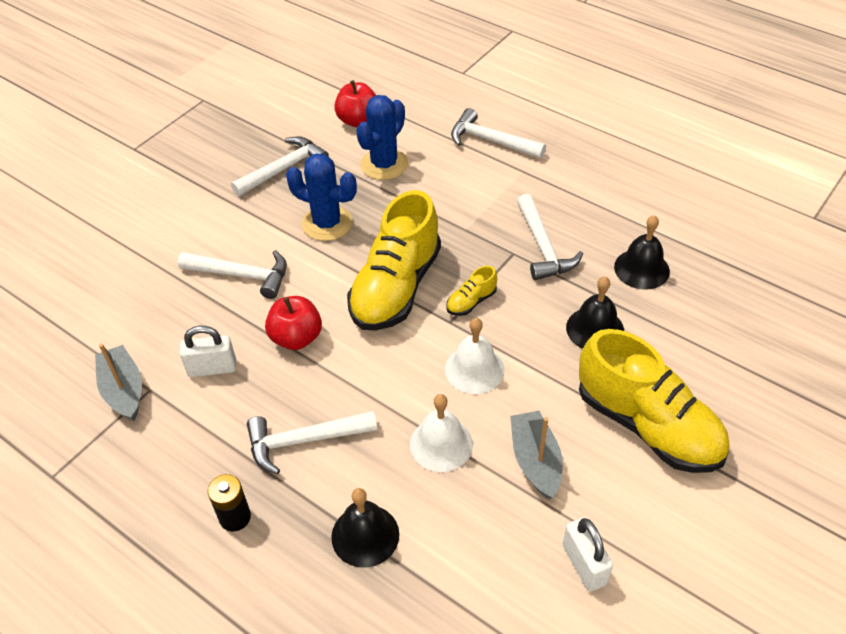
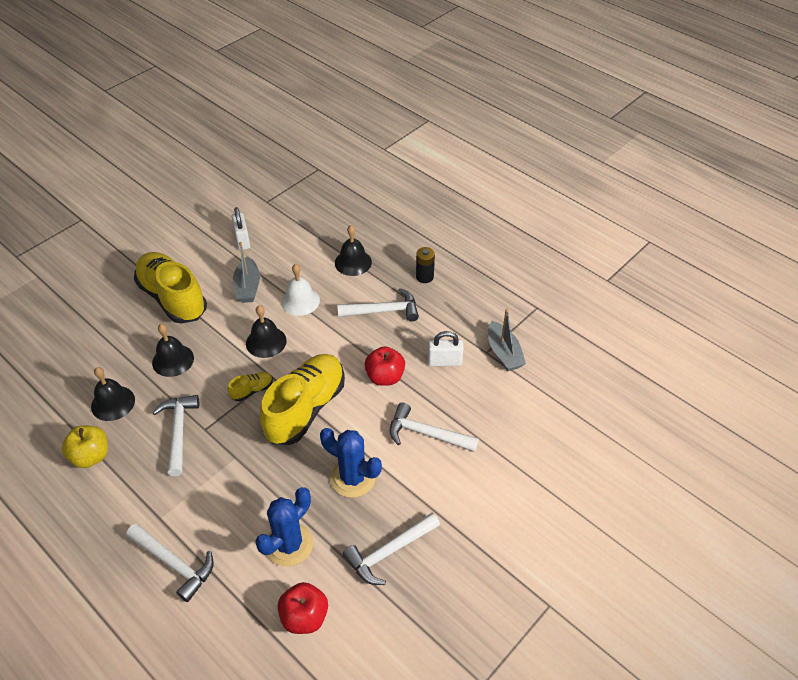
camera: 175 degrees left, 0 degrees up
(474, 369) = (266, 342): white bell -> black bell
(630, 213) = (91, 456): none -> yellow apple

